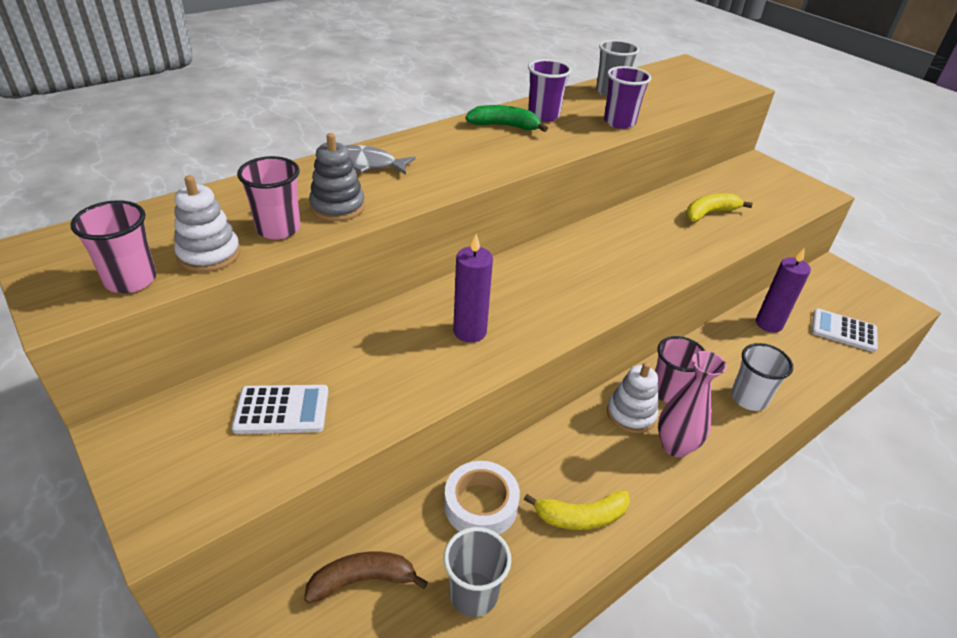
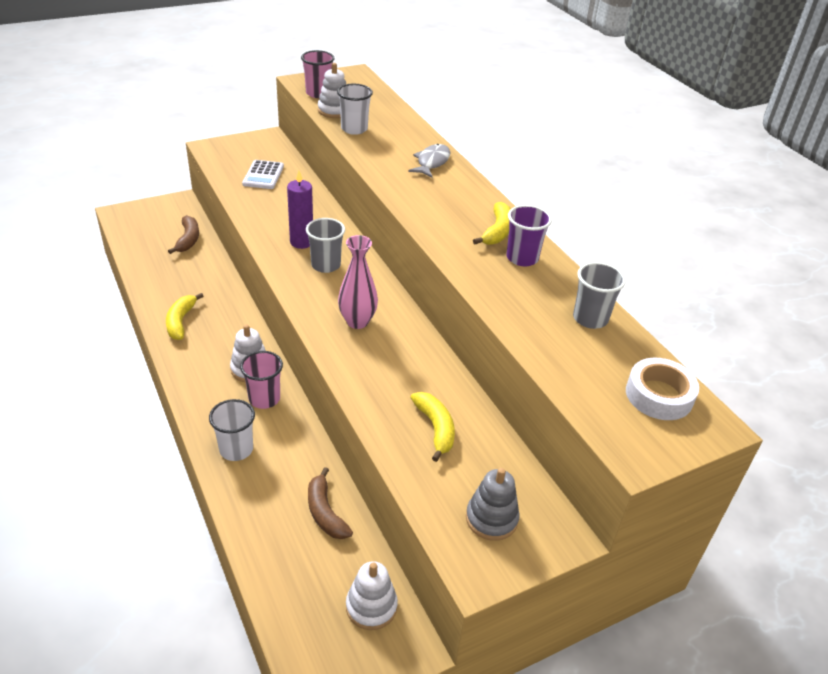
camera: 100 degrees right, 0 degrees up
(278, 229) = (354, 129): pink cup -> white cup
(337, 207) = (375, 148): grey stacking toy -> grey stacking toy (491, 518)
(473, 594) = (158, 272): grey cup -> grey cup (326, 265)
(481, 505) = (211, 284): white tape -> white tape (659, 395)
(504, 126) = (497, 231): green banana -> yellow banana
(619, 122) = (508, 304): purple cup -> none
(675, 446) = (210, 384): pink vase -> pink vase (357, 321)
(768, 324) = (325, 512): purple candle -> brown banana
(825, 289) = (371, 606): none -> white stacking toy
(843, 331) = (295, 583): white calculator -> none

